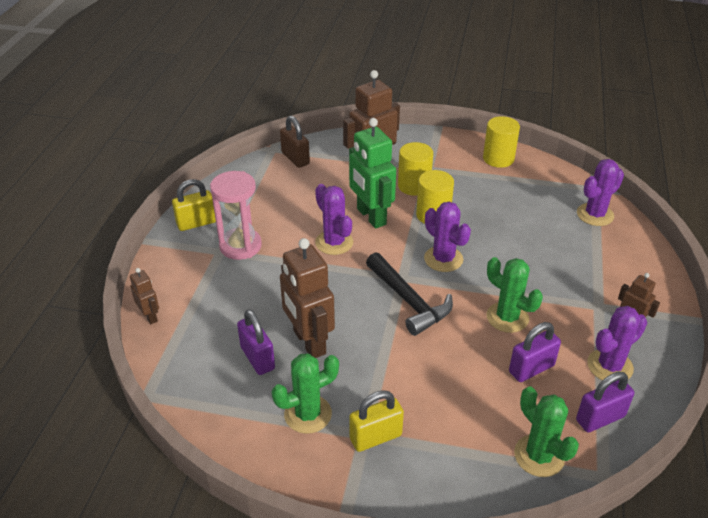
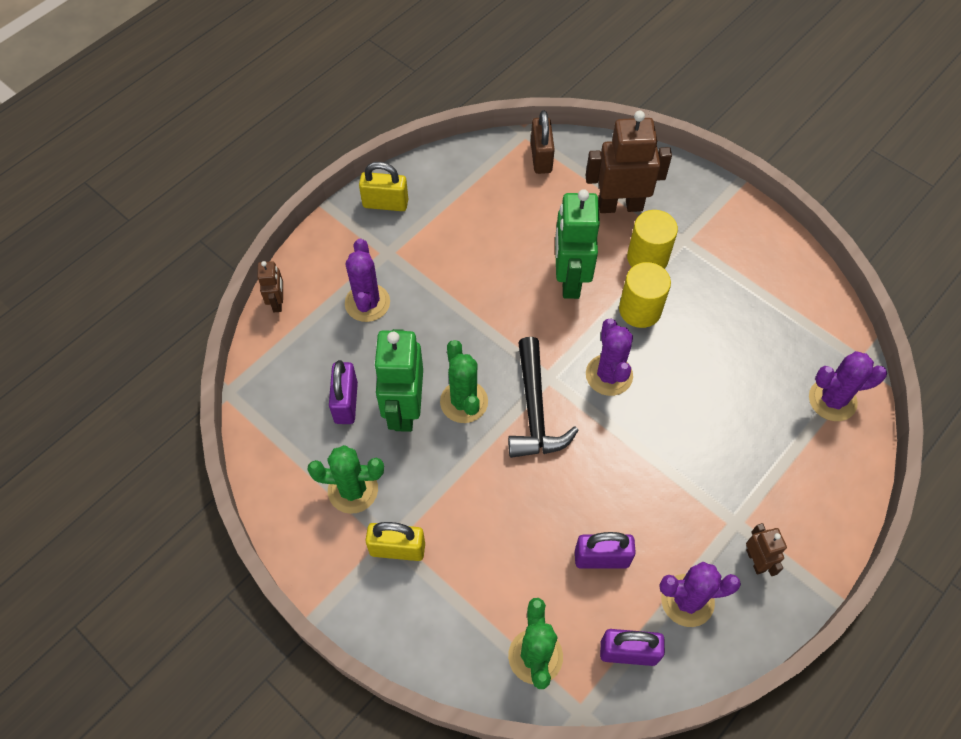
camera: 30 degrees right, 20 degrees up
(240, 246) = (411, 255): pink hourglass -> none
(309, 342) = (404, 409): brown robot -> green robot
(334, 242) = (508, 296): purple cactus -> purple cactus (367, 303)
(498, 158) = (777, 263): yellow cylinder -> none
(507, 317) = (623, 484): green cactus -> green cactus (464, 402)

